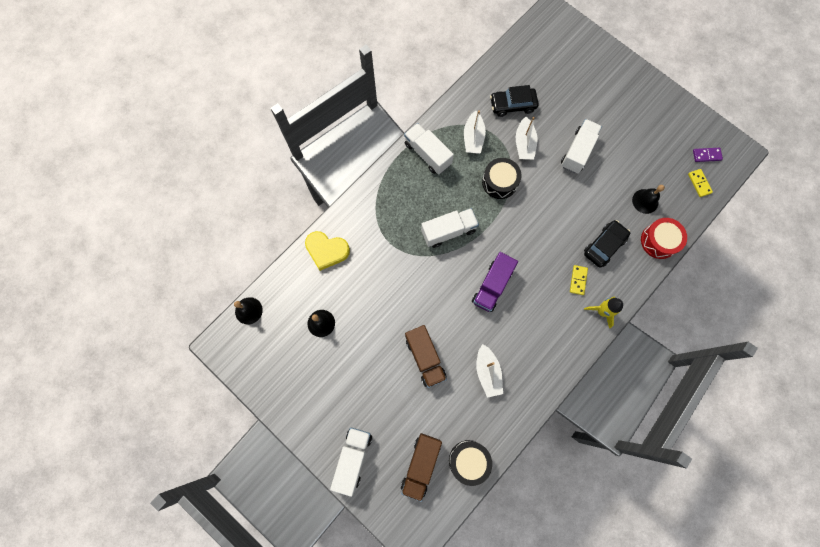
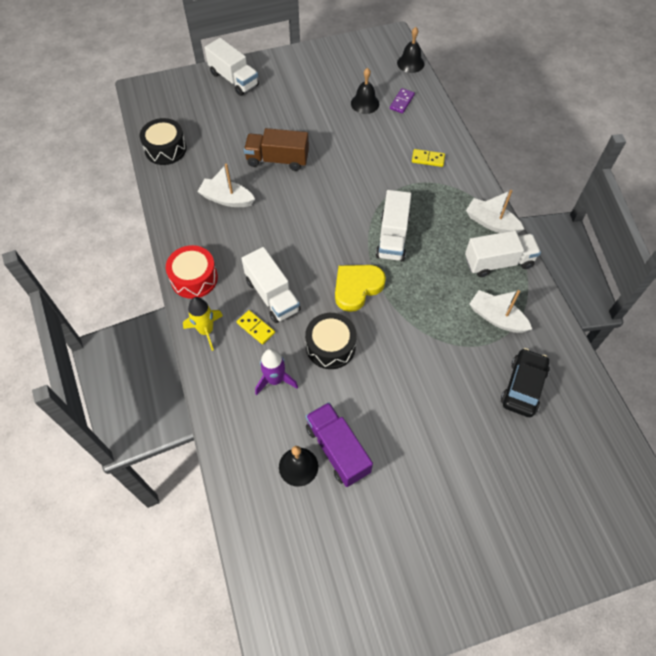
camera: 120 degrees right, 15 degrees down
(327, 250) = (434, 134): yellow heart -> yellow heart (357, 288)
(421, 464) = (191, 117): brown truck -> none
(492, 286) = (307, 245): purple truck -> purple truck (337, 450)
(499, 182) = (422, 315): black drum -> black drum (330, 346)
(524, 144) = (459, 369): white boat -> white boat (491, 223)
(577, 152) = (414, 426): white truck -> white truck (272, 295)
(604, 246) = (275, 380): black car -> purple rocket
(659, 241) = (238, 447): red drum -> red drum (194, 278)
(699, 183) = (277, 559): yellow domino -> yellow domino (428, 159)
(706, 155) = (310, 604): purple domino -> purple domino (402, 102)

